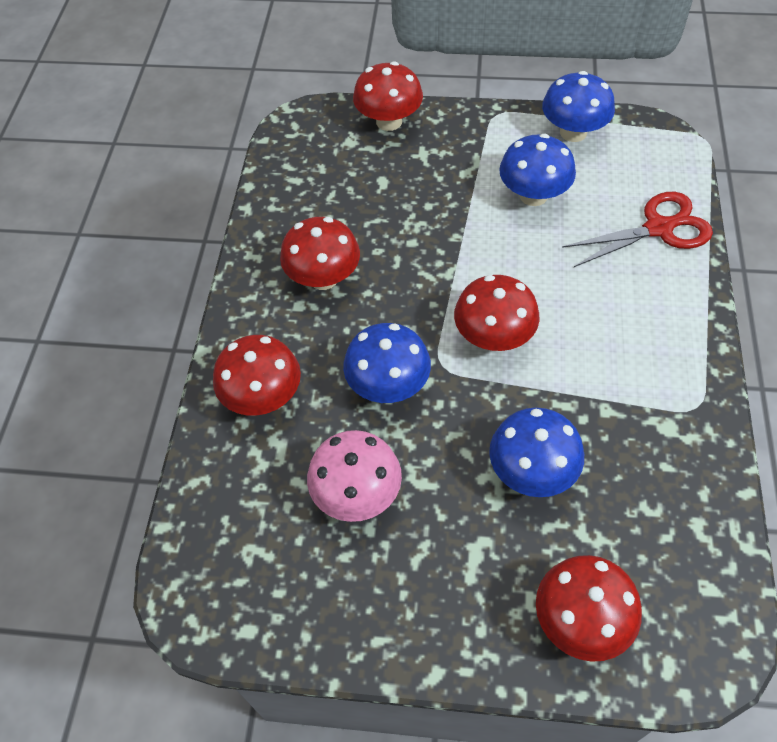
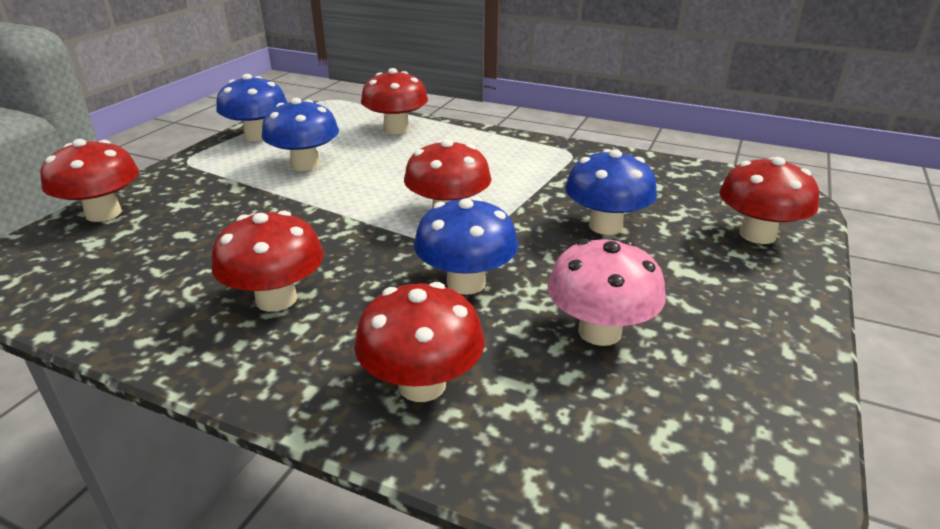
camera: 75 degrees left, 25 degrees down
(659, 228) = (396, 129): red scissors -> red mushroom

